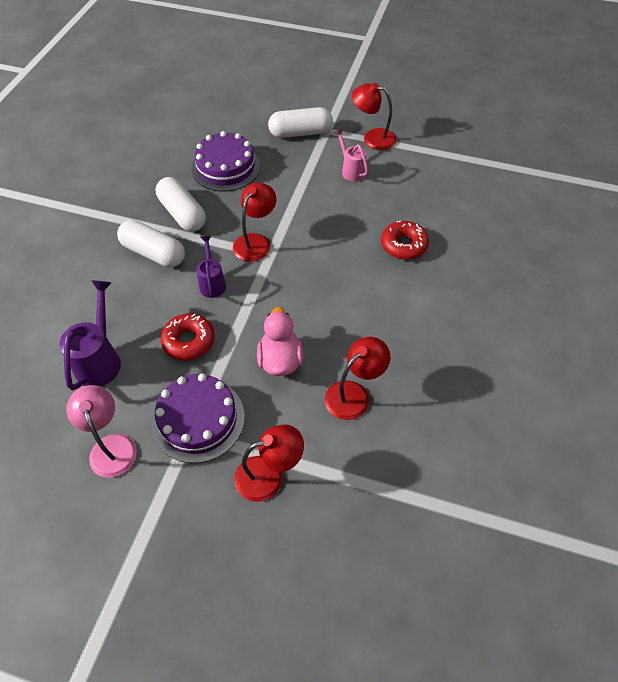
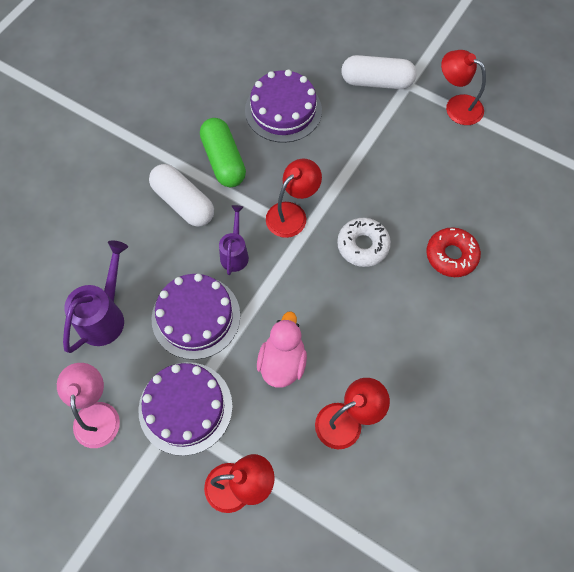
camera: 15 degrees right, 10 degrees up
(182, 214) = (223, 160): white capsule -> green capsule
(189, 341) = (196, 317): red donut -> purple cake
(325, 253) = (363, 245): none -> white donut
(351, 171) = (420, 145): pink watering can -> none

